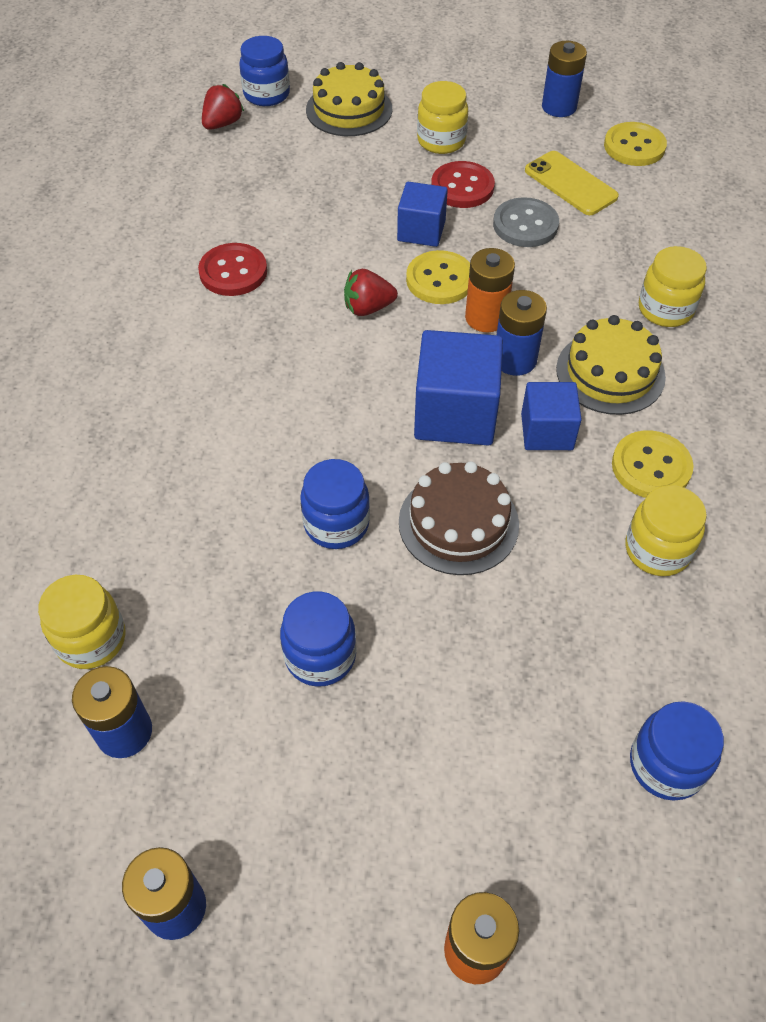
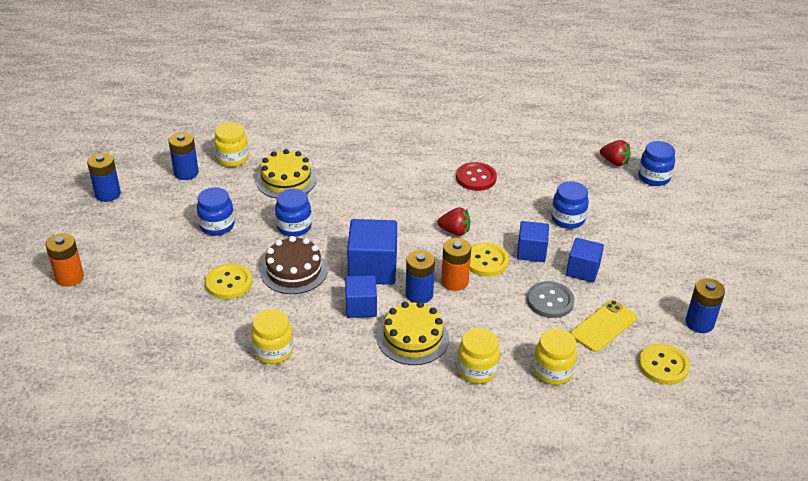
camera: 85 degrees right, 15 degrees down
(349, 109) = (652, 214): yellow cake -> yellow cake (286, 180)
(368, 308) = (455, 231): red strawberry -> red strawberry turned 120 degrees clockwise
(441, 141) = (632, 259): yellow jar -> yellow jar (553, 371)
(462, 187) = (582, 270): red button -> blue cube
(651, 467) = (335, 353): yellow button -> yellow button (229, 283)
(666, 765) = (142, 345): blue jar -> blue jar (567, 219)

